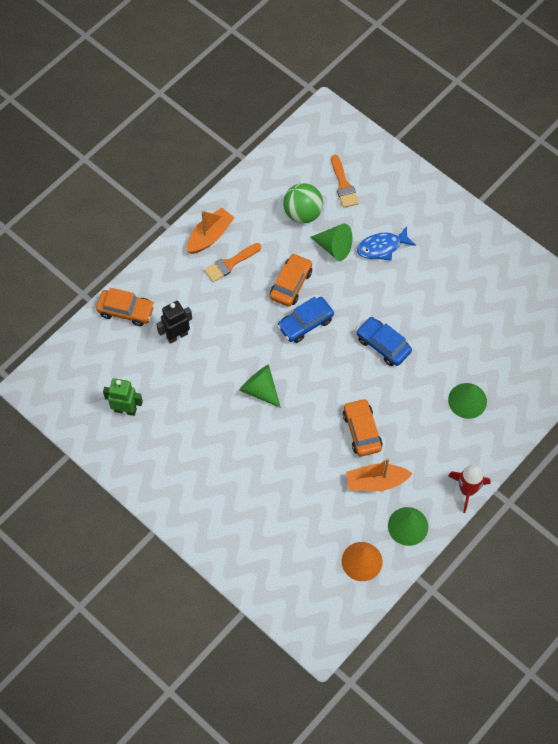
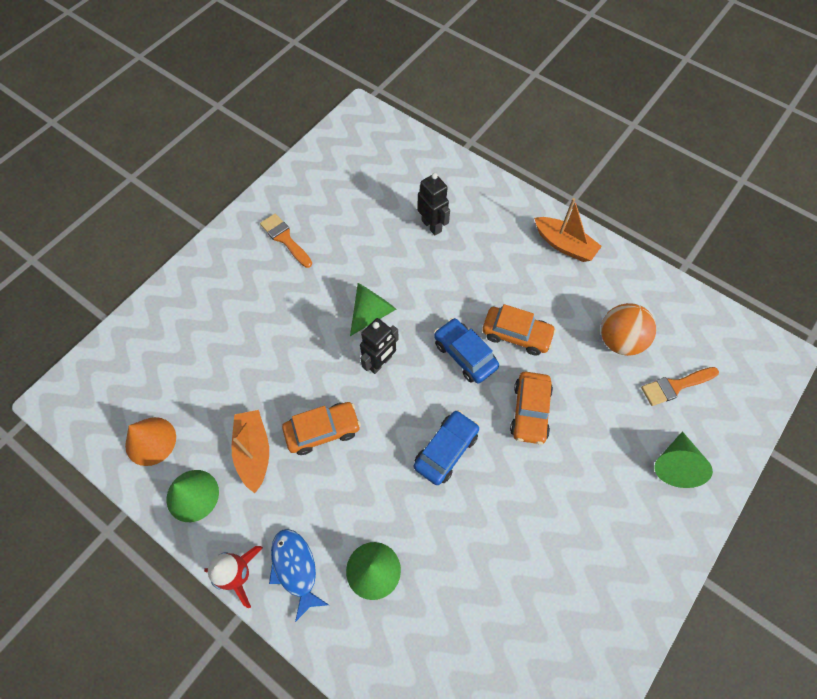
camera: 85 degrees right, 0 degrees up
(125, 410) = (340, 189): green robot -> none
(126, 311) = (455, 178): orange car -> orange car (530, 411)
(230, 264) = (532, 268): orange brush -> orange brush (285, 239)
(302, 213) = (619, 340): green ball -> orange ball
(307, 386) = (380, 363): none -> black robot
(334, 247) = (579, 381): green cone -> green cone (675, 465)
(382, 247) = (592, 441): blue fish -> blue fish (295, 568)

